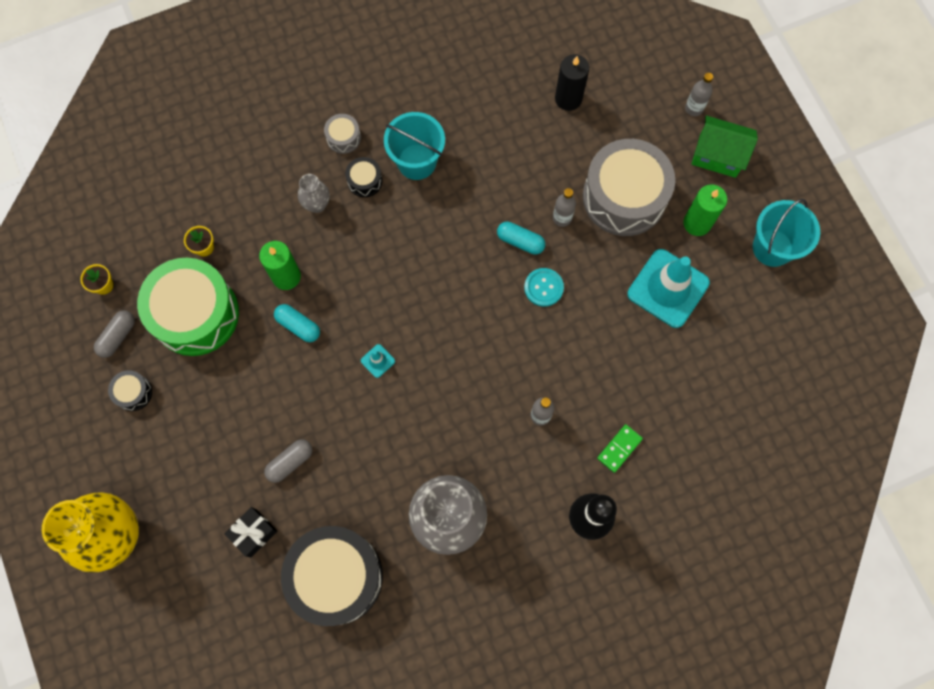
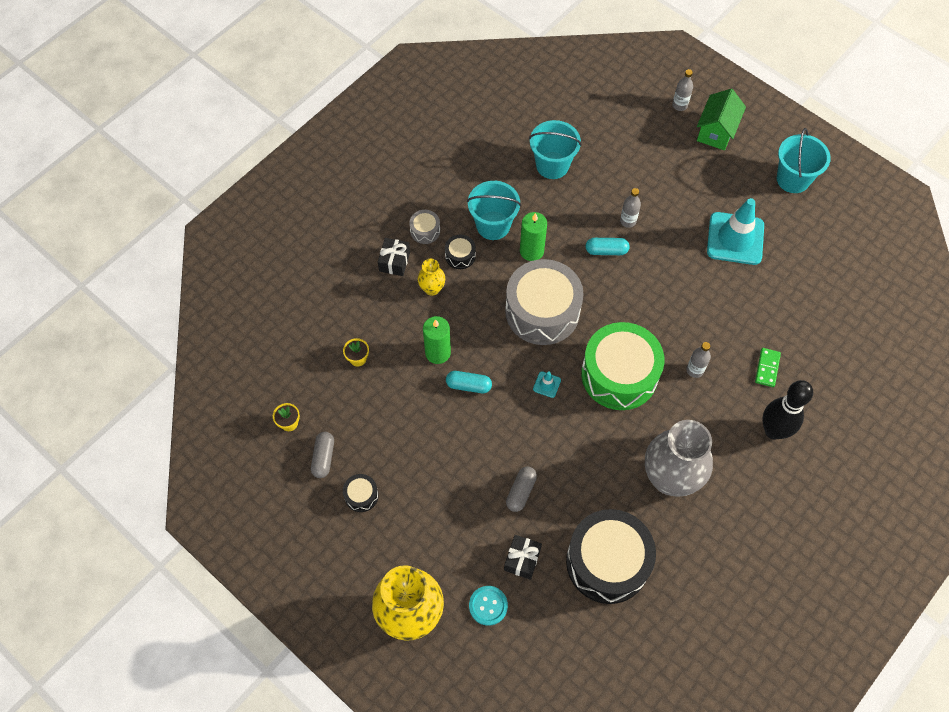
camera: 25 degrees left, 10 degrees down
(195, 314) = (379, 412): green drum -> green drum (619, 374)
(295, 158) = (394, 261): none -> black gift
(317, 204) = (432, 289): grey vase -> yellow vase
(516, 120) = (552, 165): none -> turquoise bucket
(543, 287) = (643, 276): turquoise button -> turquoise button (488, 606)
(568, 99) = (583, 134): black candle -> none
(624, 197) = (665, 187): grey drum -> grey drum (542, 311)
(697, 223) = (729, 184): green candle -> green candle (531, 251)
(717, 156) = (716, 131): green house -> green house turned 60 degrees counterclockwise

